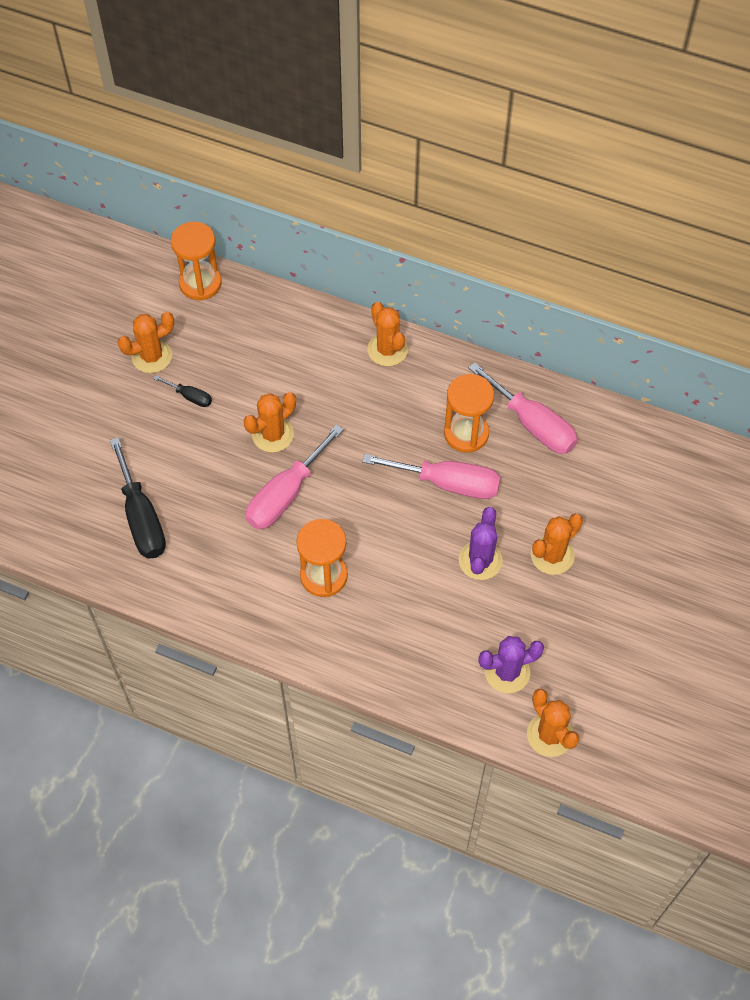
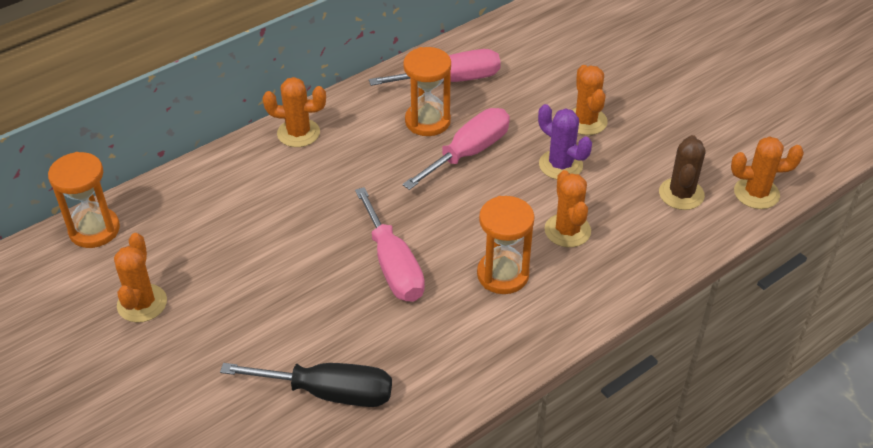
camera: 60 degrees left, 15 degrees down
(190, 397) = (219, 292): black screwdriver -> none
(273, 435) = (319, 247): orange cactus -> orange cactus (567, 230)
(507, 672) = (681, 194): purple cactus -> brown cactus

